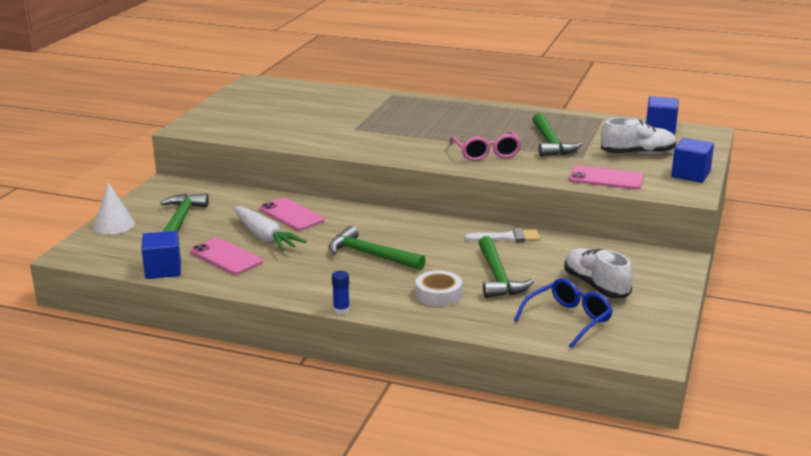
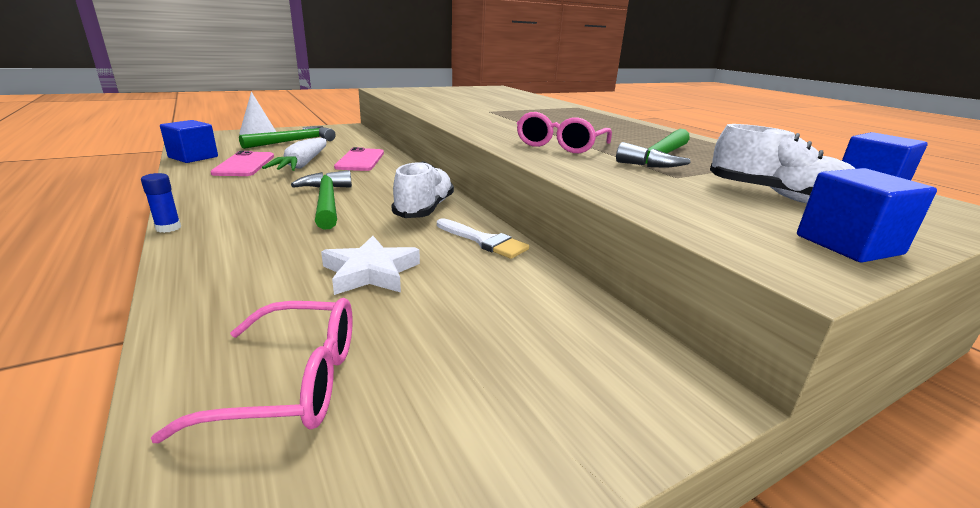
camera: 40 degrees right, 0 degrees up
(438, 294) = (270, 257): white tape -> none
(498, 277) = (370, 272): green hammer -> white star
(568, 319) = (293, 382): blue glasses -> pink glasses
(596, 286) = (456, 353): white shoe -> white shoe (424, 209)
(606, 178) = (663, 202): pink phone -> none

